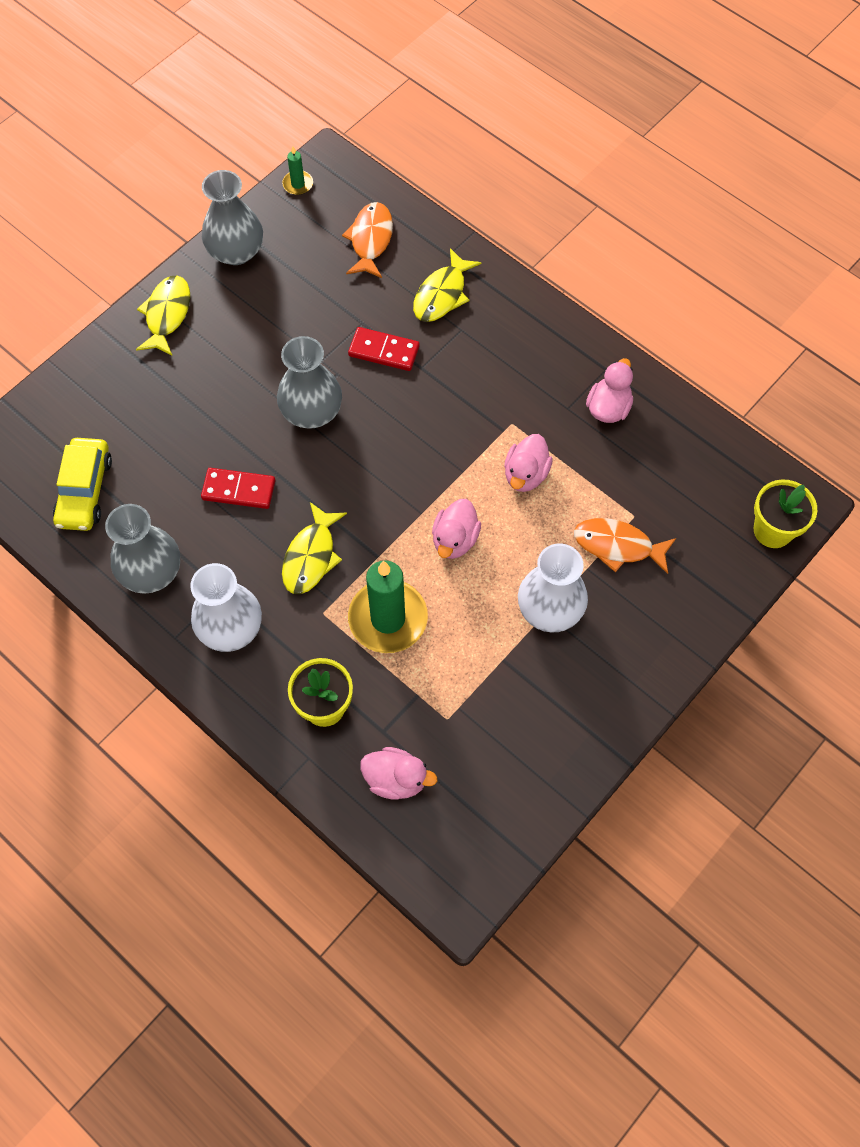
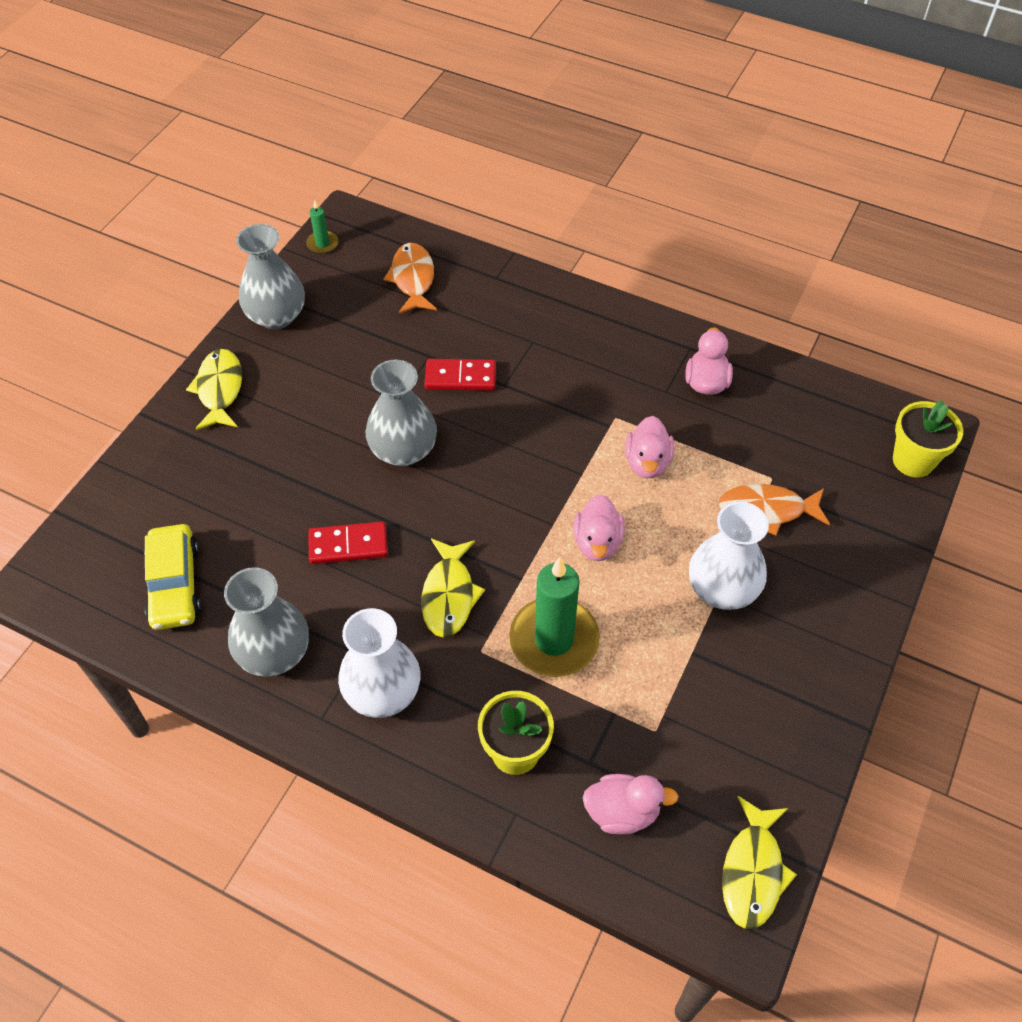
camera: 15 degrees left, 10 degrees down
(442, 294) = (502, 314): yellow fish -> yellow fish (753, 871)

